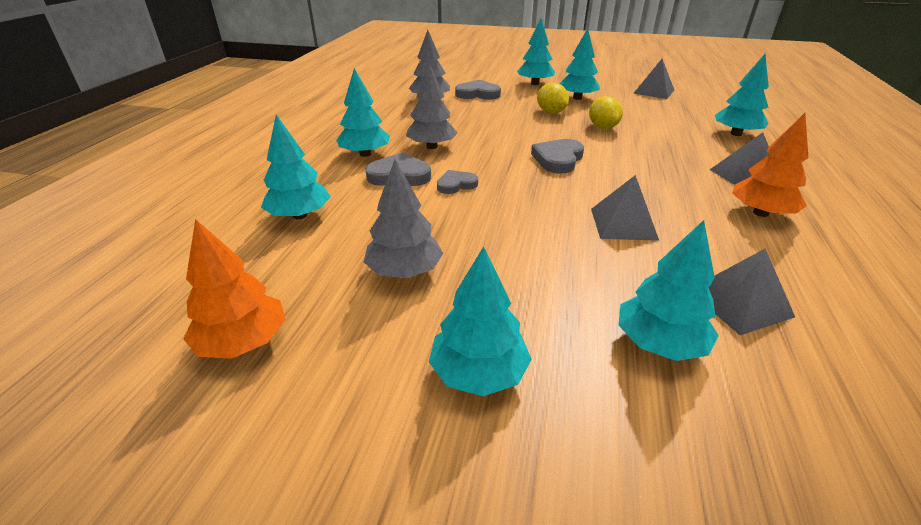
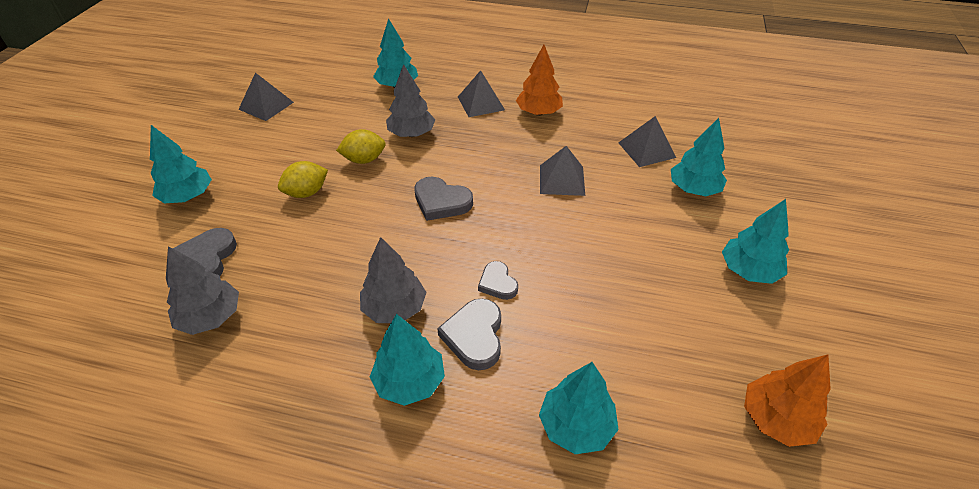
camera: 90 degrees left, 10 degrees up
(404, 271) = (656, 317): grey tree -> grey tree (412, 134)
(577, 98) = (264, 165): turquoise tree -> none

